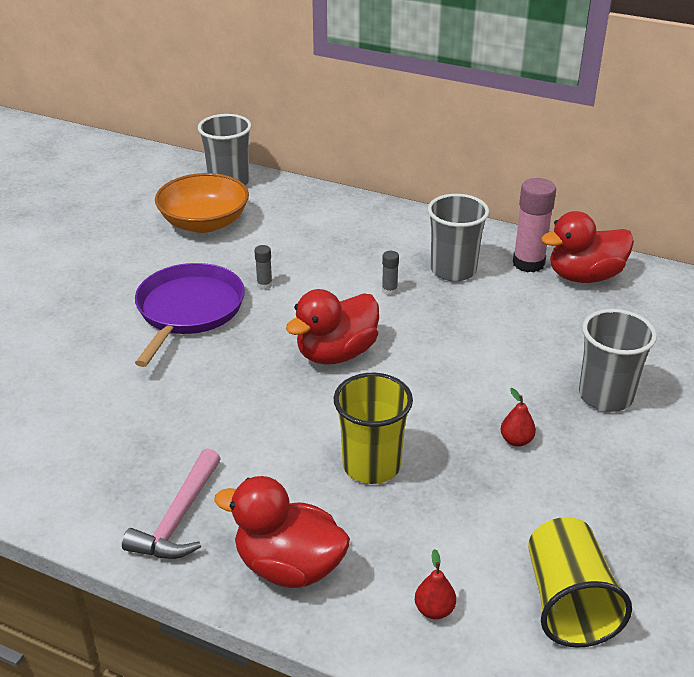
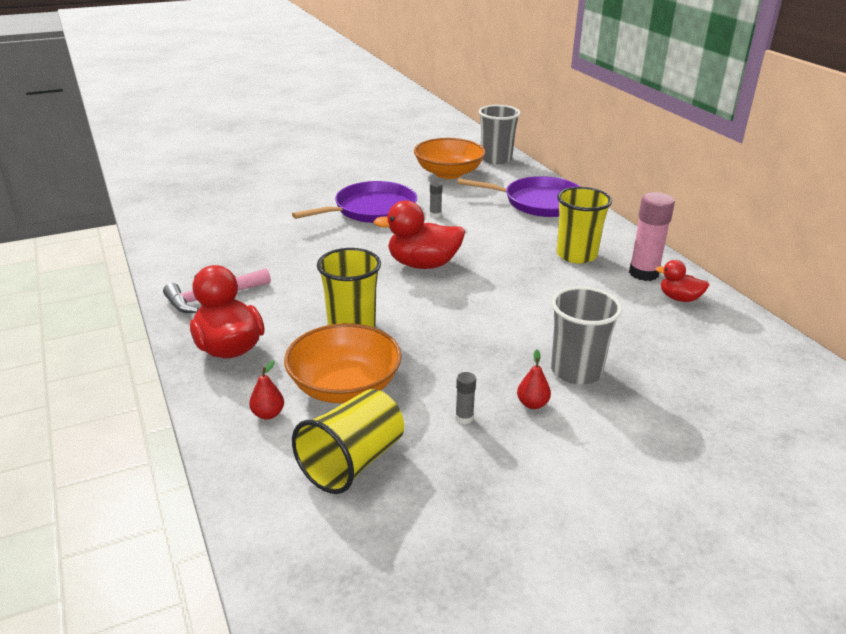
camera: 40 degrees right, 5 degrees down
(343, 222) = (539, 202): none -> purple pan
(389, 291) = (511, 248): grey glue stick -> grey glue stick (464, 418)
(453, 270) = (576, 255): grey cup -> yellow cup
(457, 534) = (344, 386): none -> orange bowl
(516, 440) = (465, 362): red pear -> red pear (532, 404)
(584, 276) = (679, 298): red duck -> red duck, size x0.56

